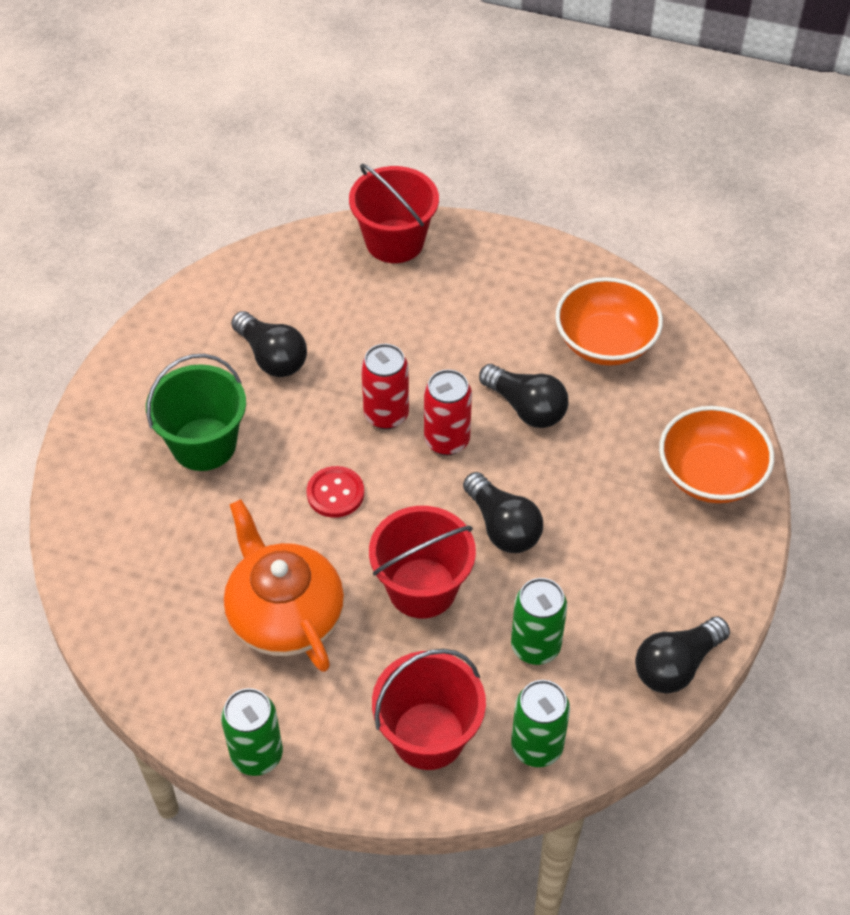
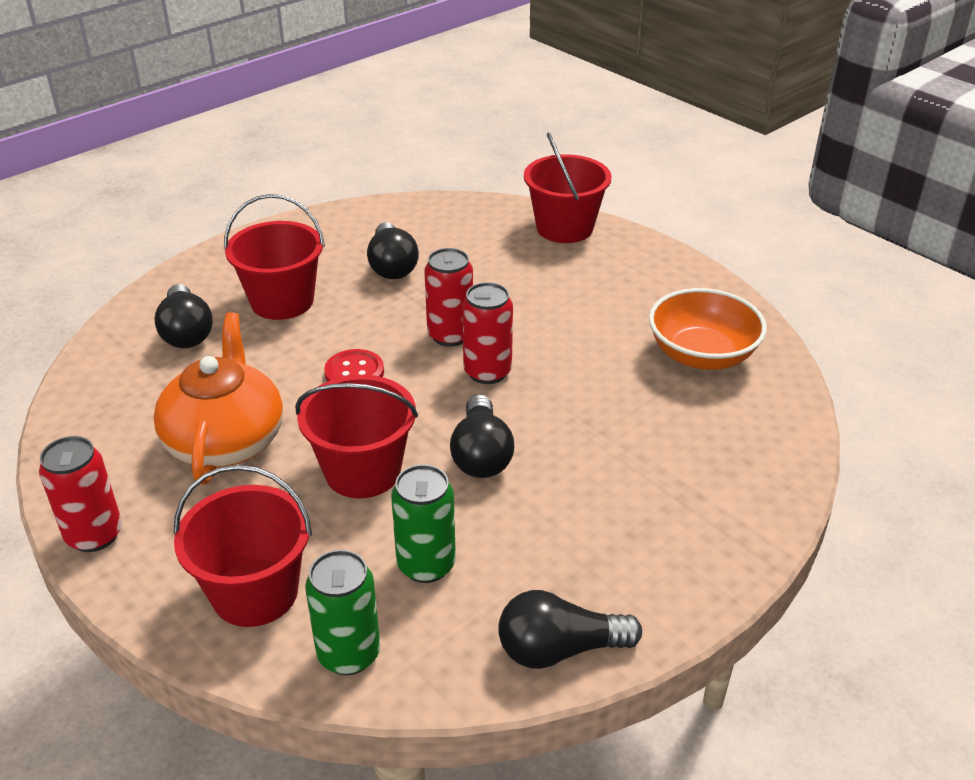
camera: 30 degrees right, 15 degrees down
(204, 444) = (282, 301): green bucket -> red bucket
(257, 755) = (94, 535): green can -> red can
(526, 408) = (583, 375): black light bulb -> black light bulb (186, 332)
(710, 475) = (731, 496): orange bowl -> none

